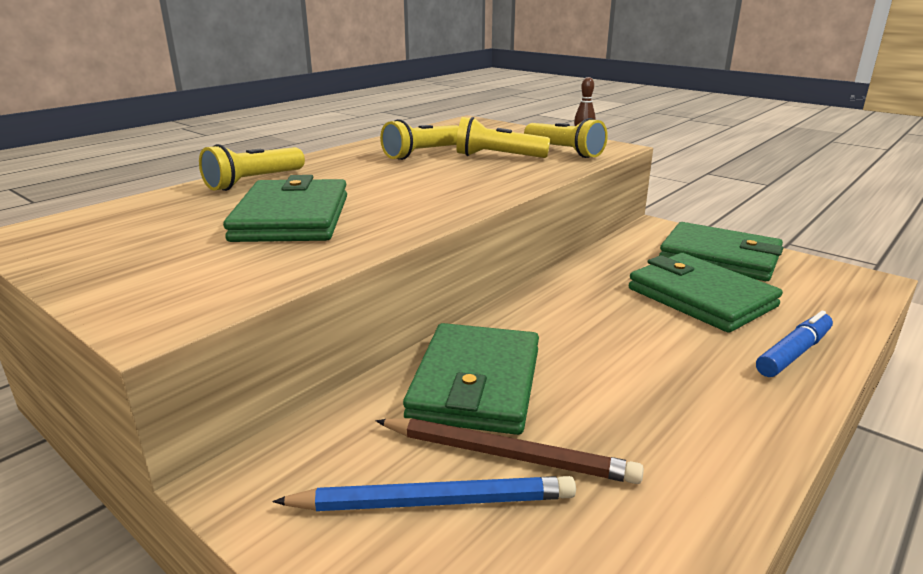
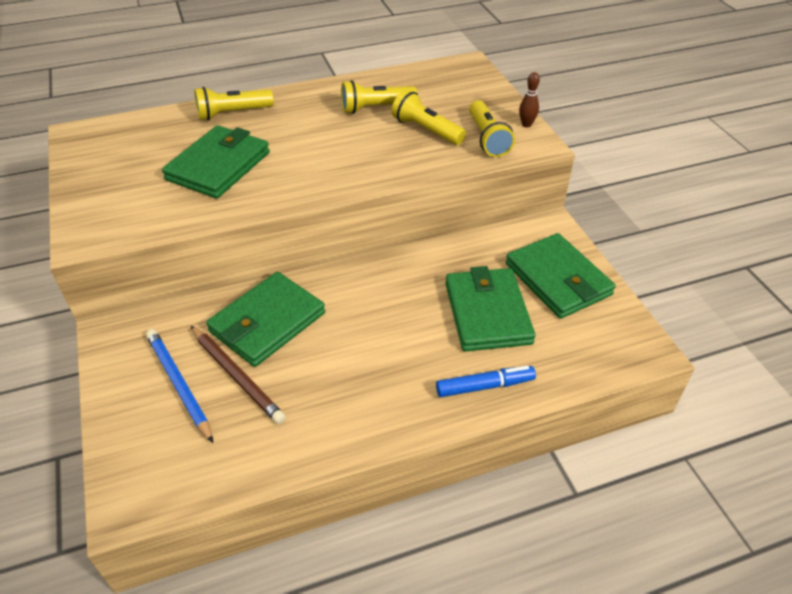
camera: 30 degrees right, 20 degrees up
(433, 502) = (179, 385): blue pencil -> blue pencil turned 150 degrees counterclockwise

